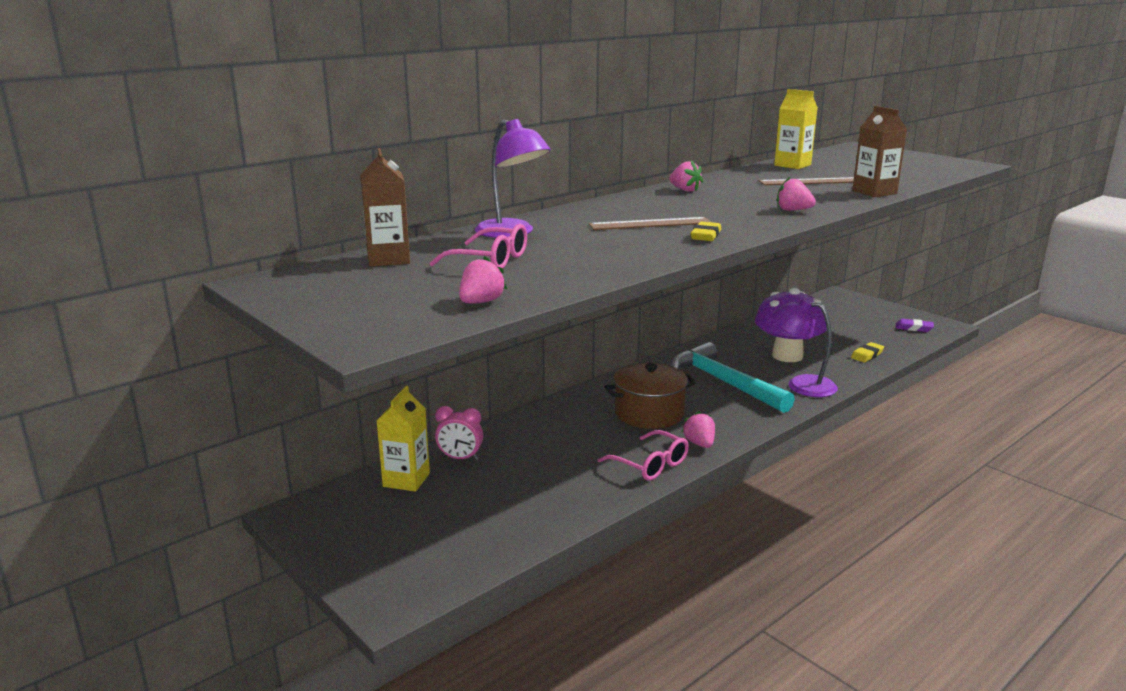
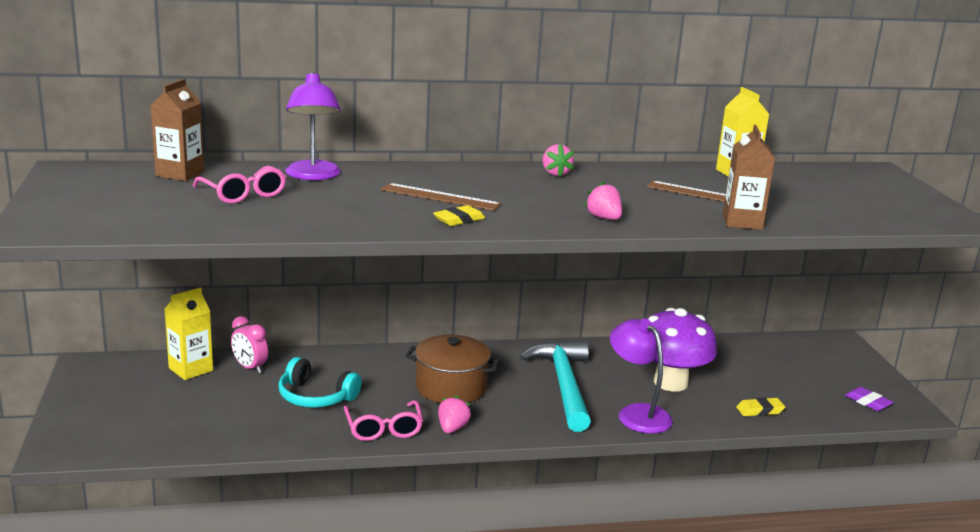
camera: 30 degrees right, 0 degrees up
(481, 302) = (161, 224): pink strawberry -> none
(556, 461) = (315, 397): none -> turquoise headphones

